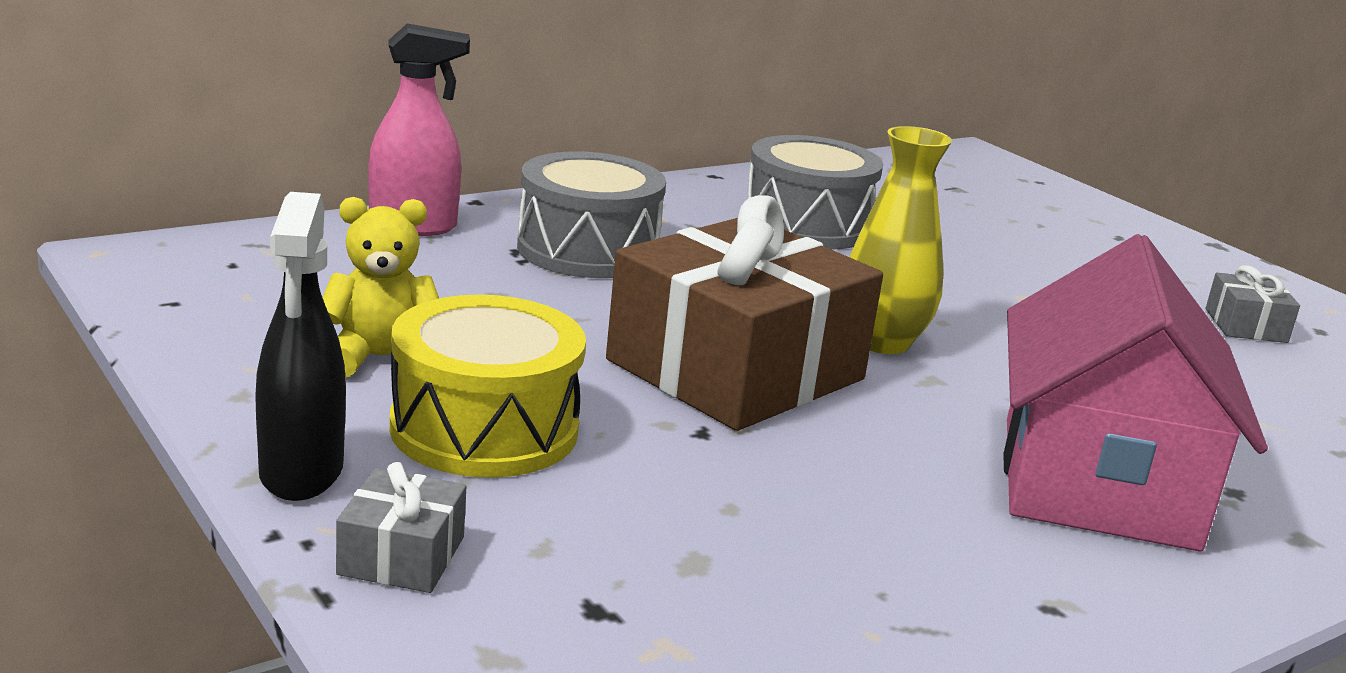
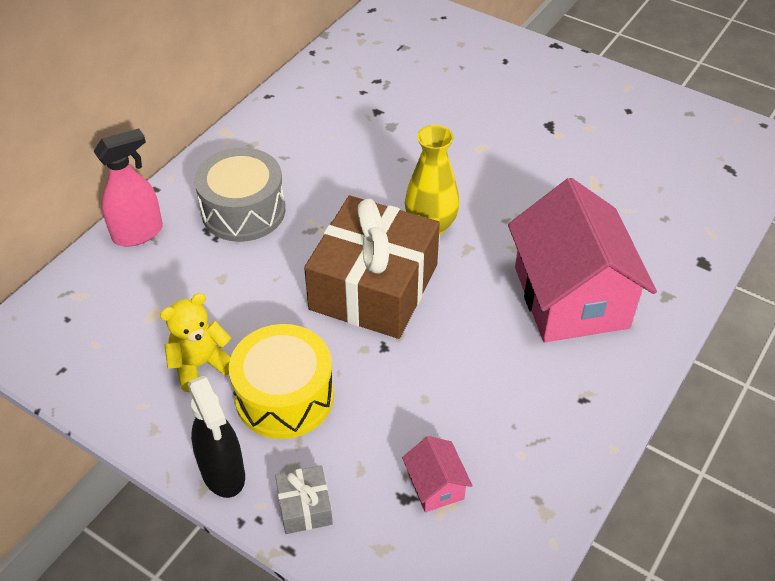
camera: 20 degrees left, 25 degrees up
(668, 614) = (435, 486): none -> pink house
(806, 225) = (343, 127): grey drum -> none
(1246, 326) = (593, 123): grey gift -> none

